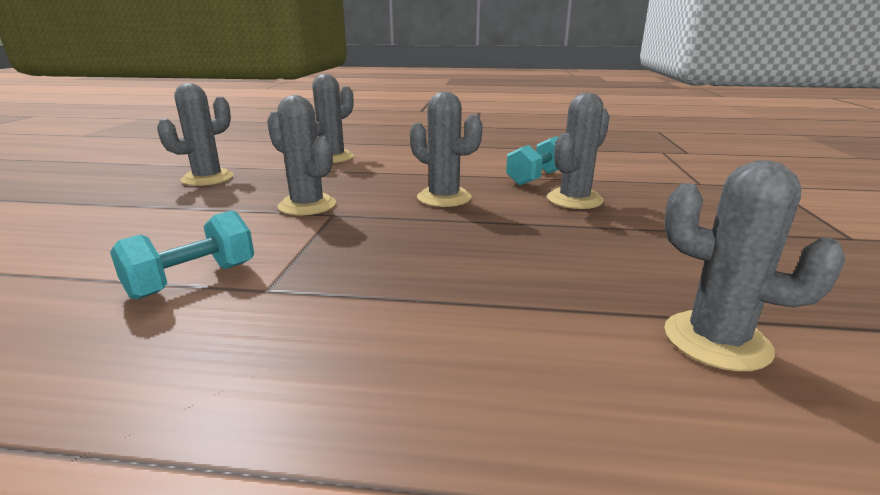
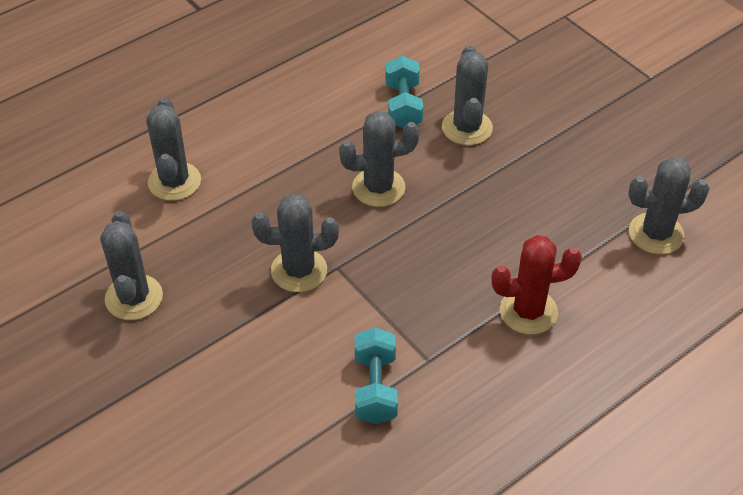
camera: 45 degrees left, 25 degrees up
(426, 313) = (528, 311): none -> red cactus

